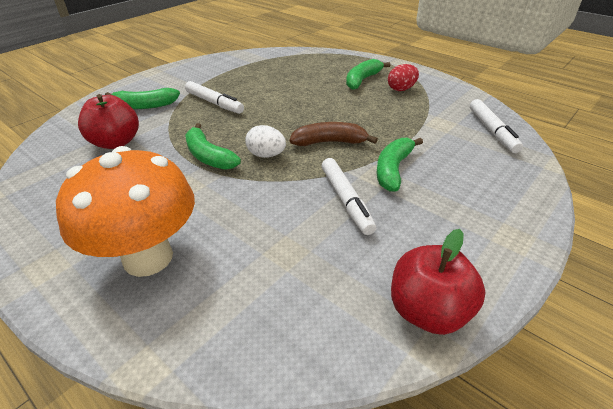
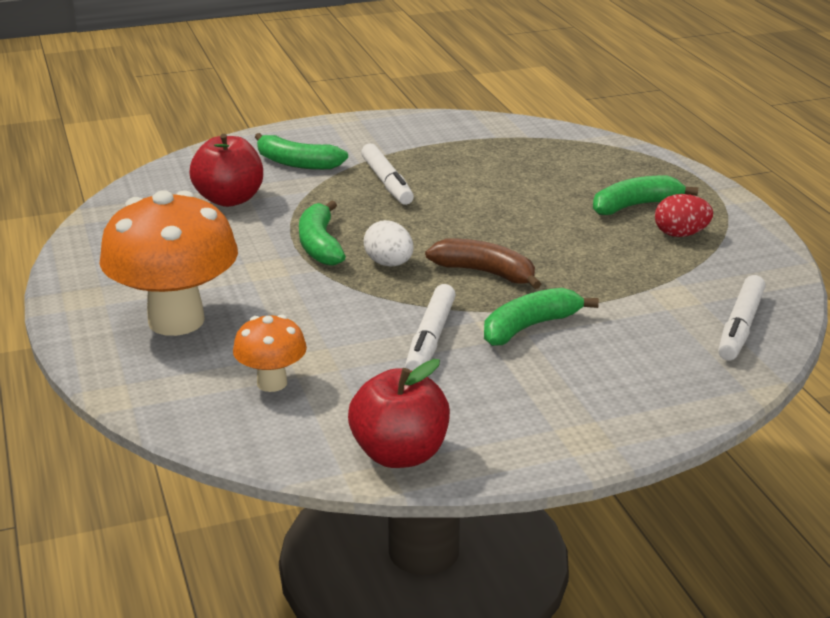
camera: 30 degrees right, 10 degrees down
(274, 286) = (272, 383): none -> orange mushroom

